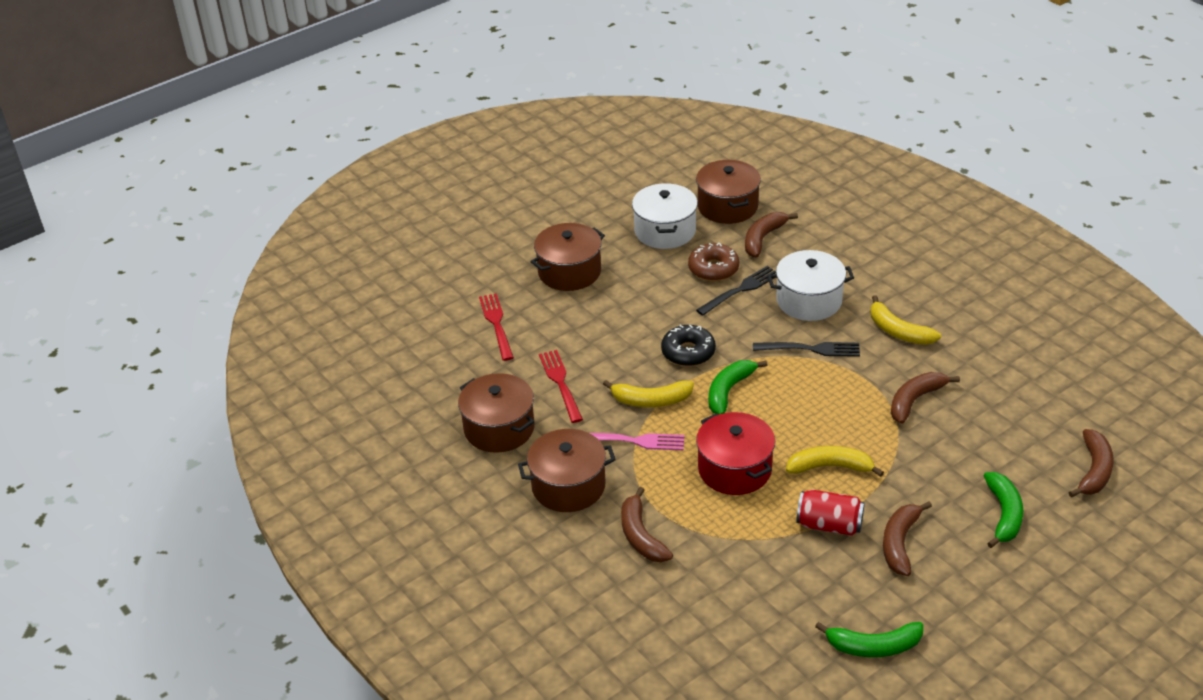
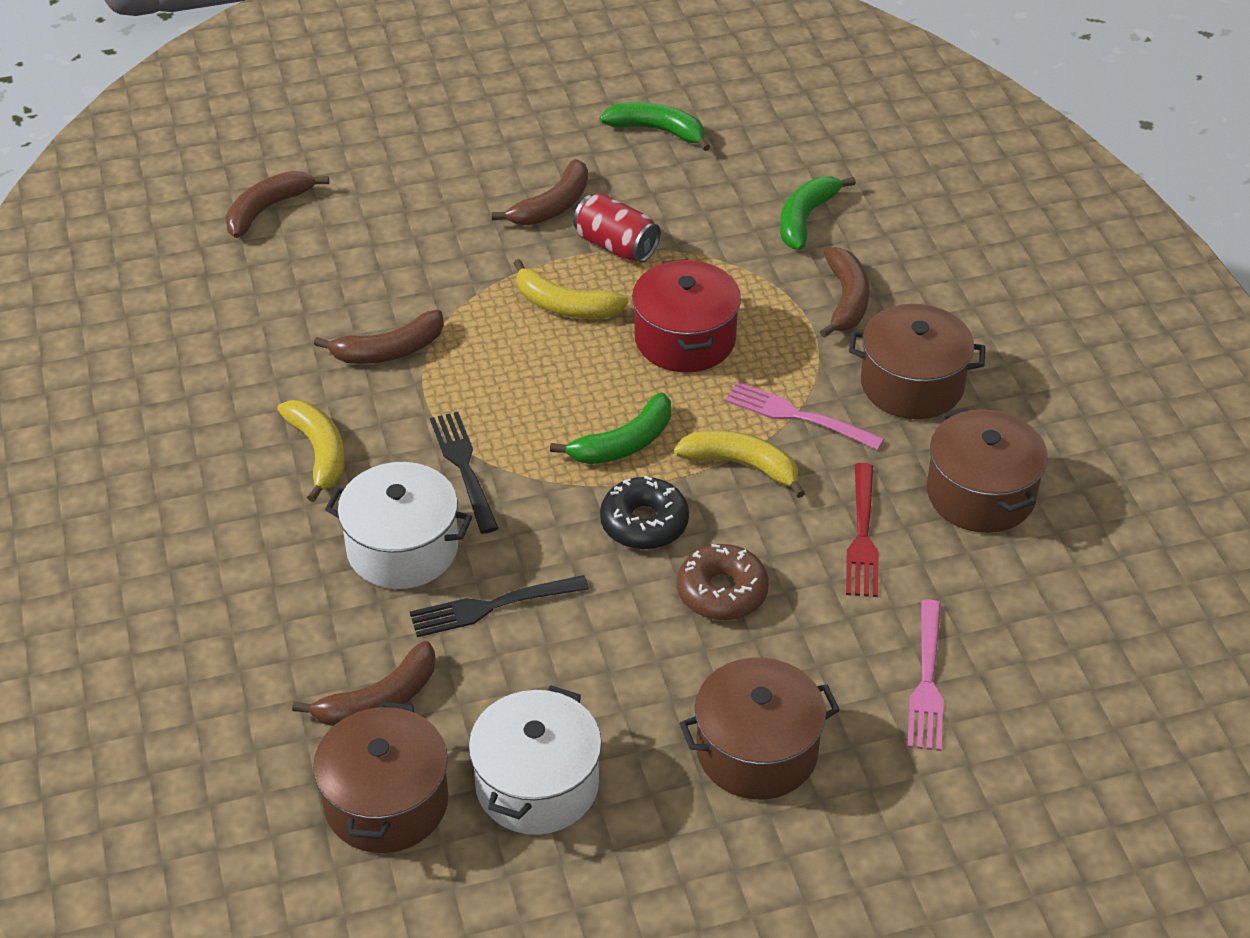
camera: 160 degrees left, 5 degrees up
(496, 324) = (927, 681): red fork -> pink fork
(713, 269) = (507, 665): brown donut -> brown donut (722, 592)
(810, 349) = (464, 467): black fork -> black fork turned 45 degrees clockwise
(1004, 514) = (413, 199): green banana -> green banana (805, 219)

